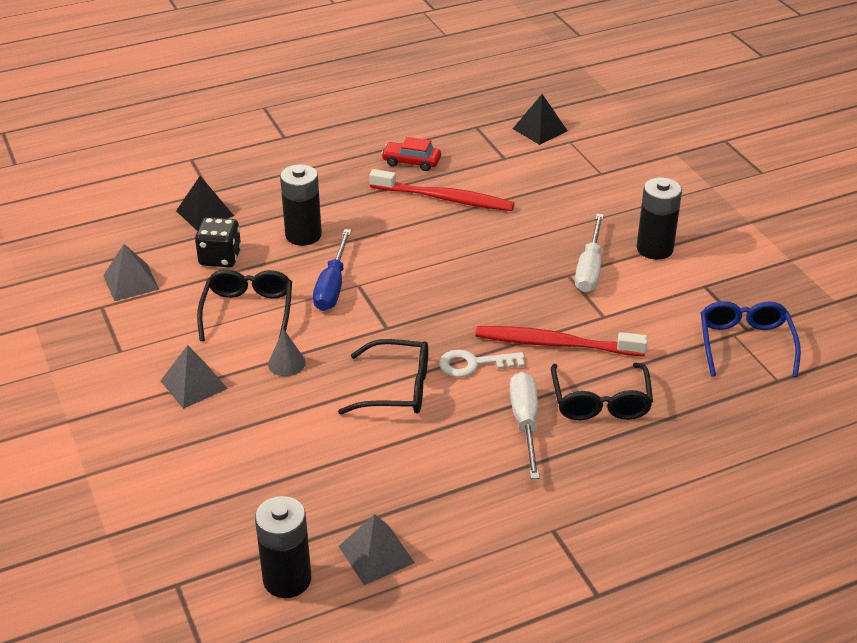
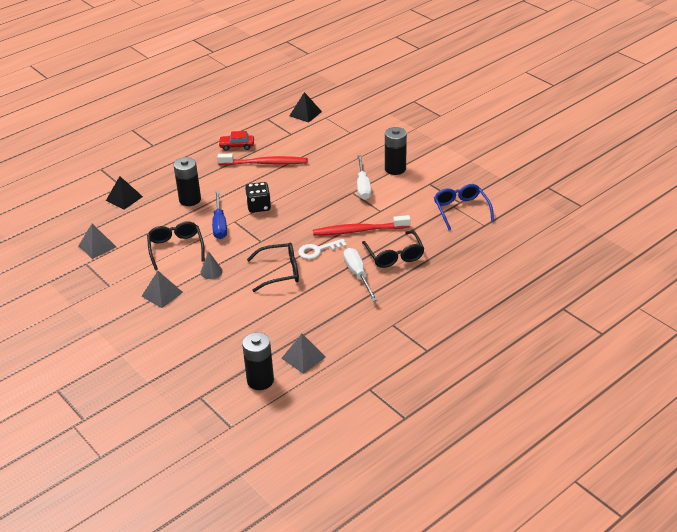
camera: 15 degrees left, 0 degrees up
(220, 258) = (145, 222): black dice -> black dice (259, 206)

